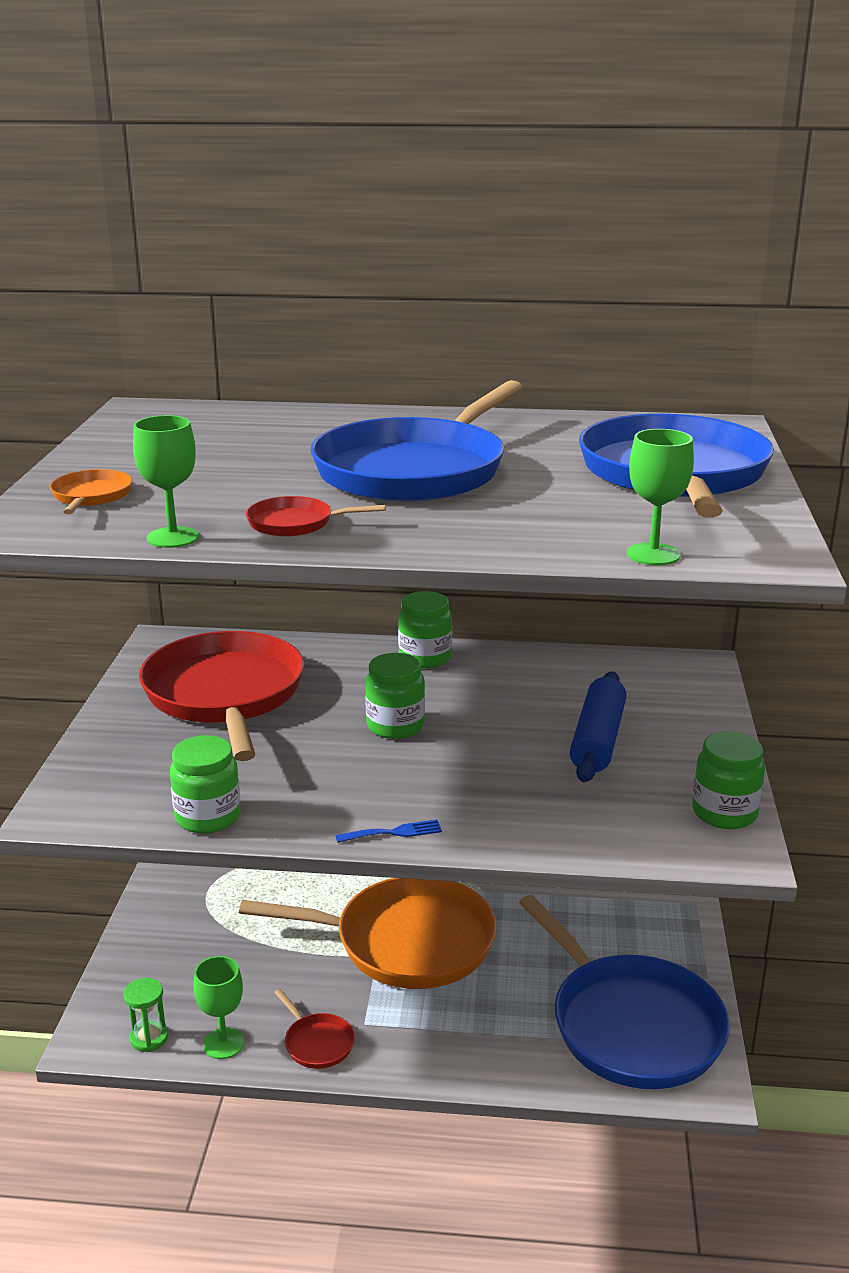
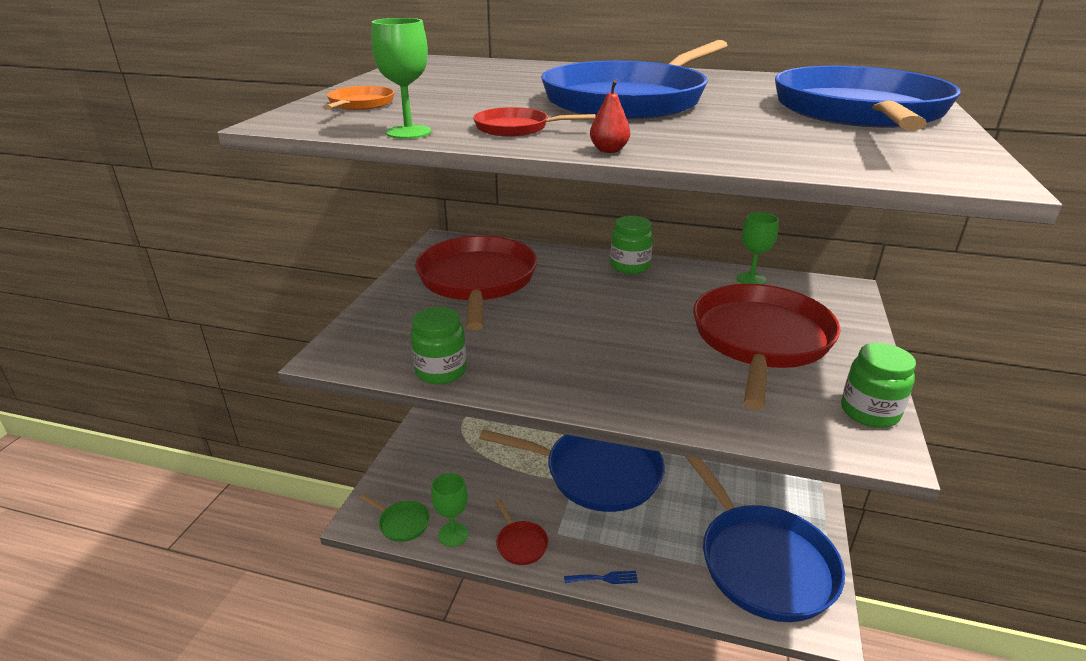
camera: 10 degrees right, 5 degrees up
(149, 1038) = (402, 523): green hourglass -> green pan
(394, 832) = (584, 399): blue fork -> blue fork (604, 578)
(395, 726) = (599, 314): green jar -> none
(406, 942) = (597, 473): orange pan -> blue pan
(407, 549) = (609, 150): none -> red pear
(598, 740) = (760, 340): blue rolling pin -> red pan
(653, 554) = (846, 166): green goblet -> green goblet (751, 279)

